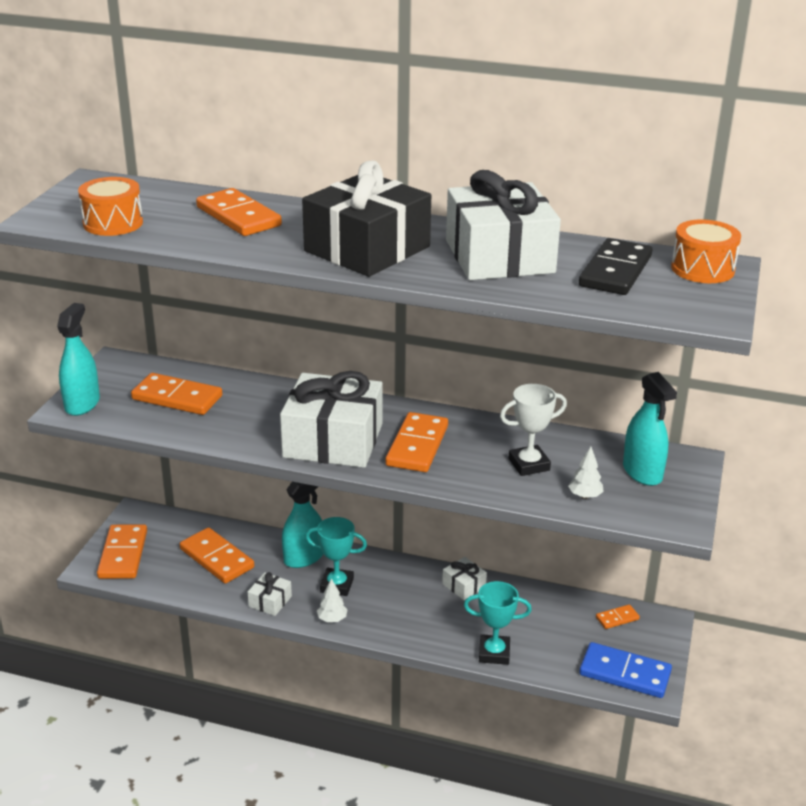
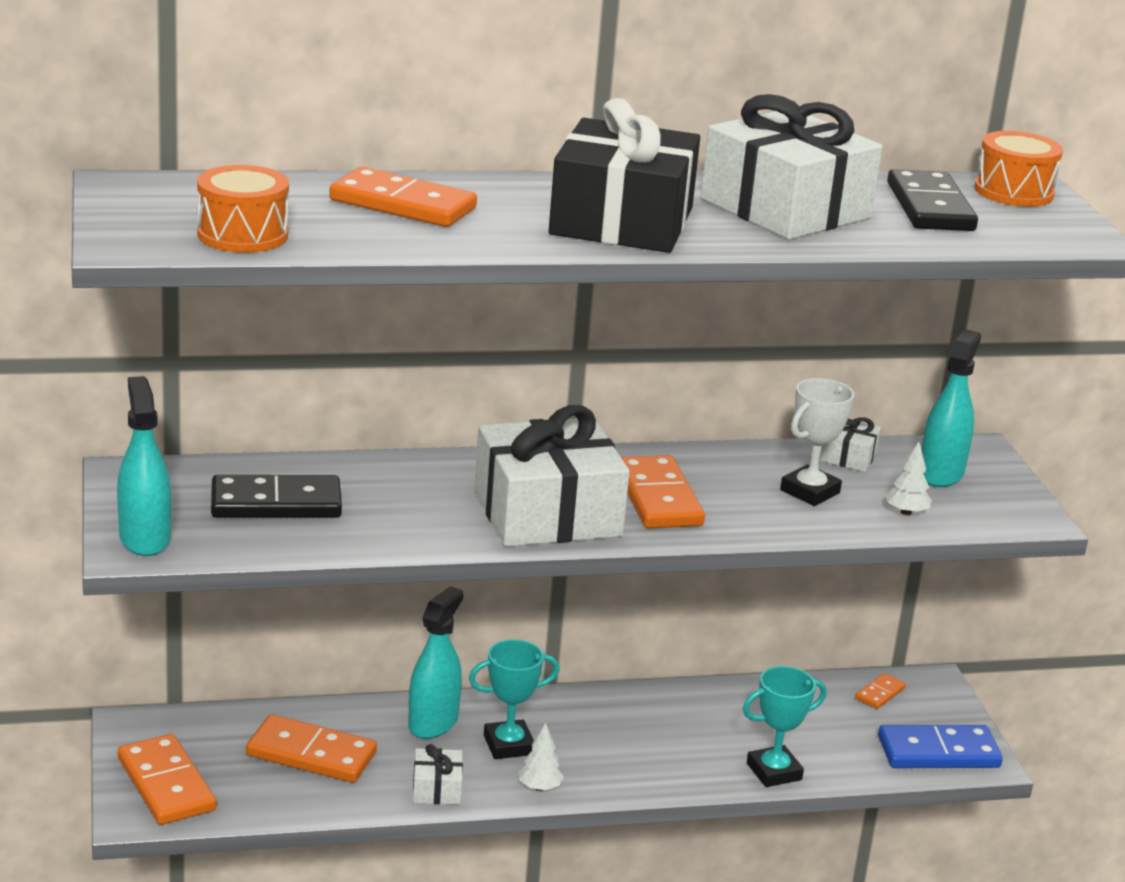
camera: 30 degrees left, 5 degrees down
(177, 397) = (276, 503): orange domino -> black domino
(464, 585) = (670, 703): white gift -> white gift (847, 457)
(642, 472) = (940, 473): turquoise spray bottle -> turquoise spray bottle turned 105 degrees counterclockwise

